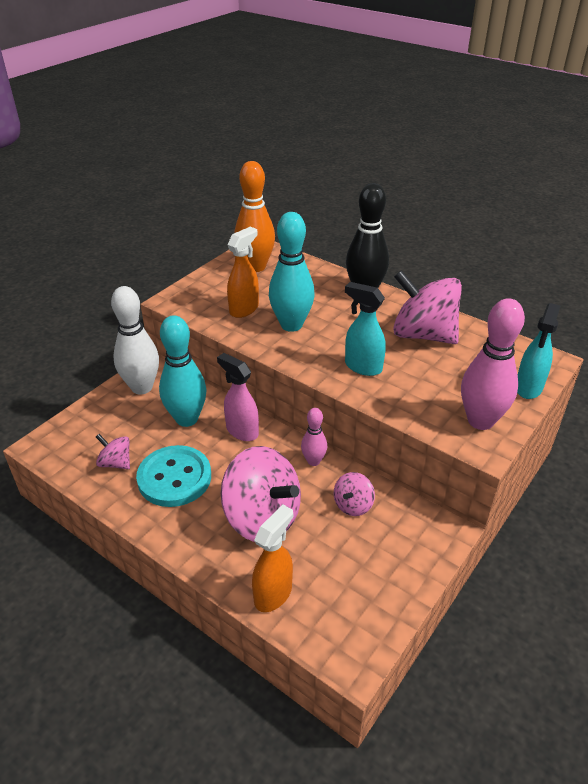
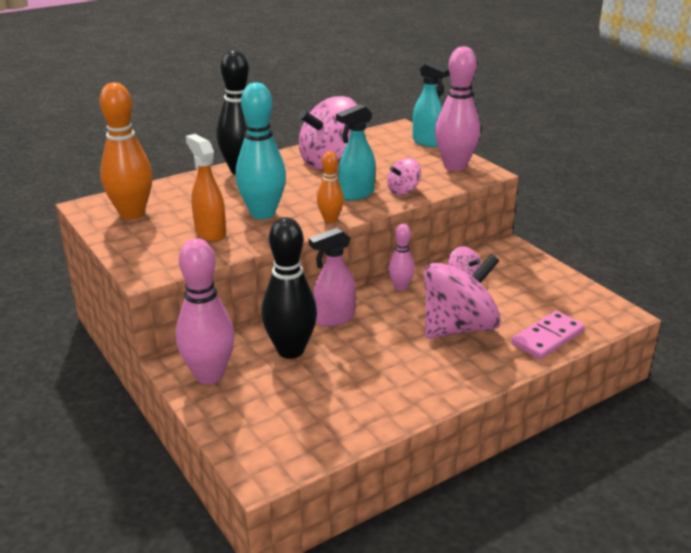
camera: 70 degrees left, 10 degrees down
(116, 463) = (332, 411): pink spinning top -> pink spinning top (403, 191)
(142, 387) = (209, 375): white bowling pin -> pink bowling pin
(174, 478) = (379, 372): turquoise button -> none
(187, 419) = (290, 350): turquoise bowling pin -> black bowling pin
(273, 593) = (547, 338): orange spray bottle -> pink domino
(302, 363) = (330, 219): none -> orange bowling pin

